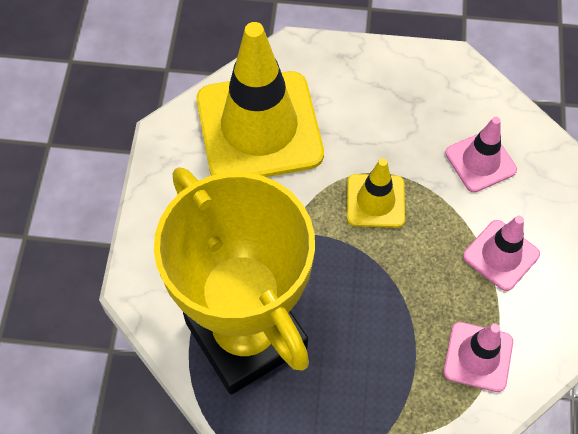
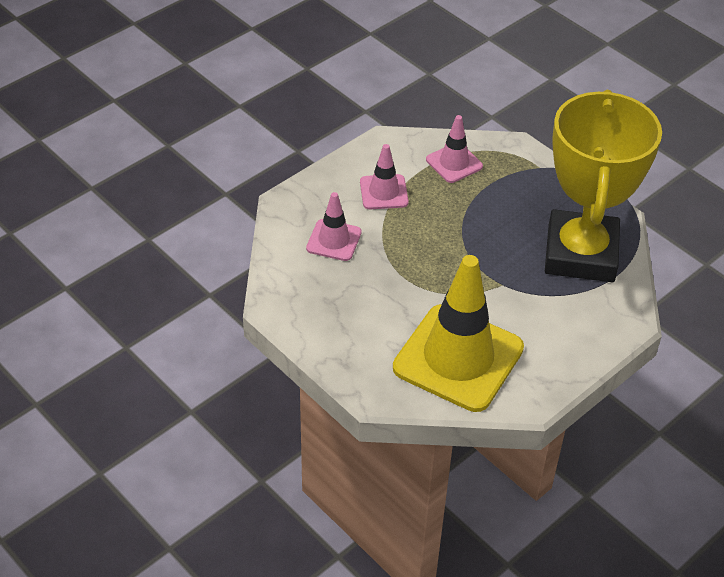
camera: 140 degrees left, 15 degrees down
(375, 201) = (426, 265): yellow traffic cone -> none

